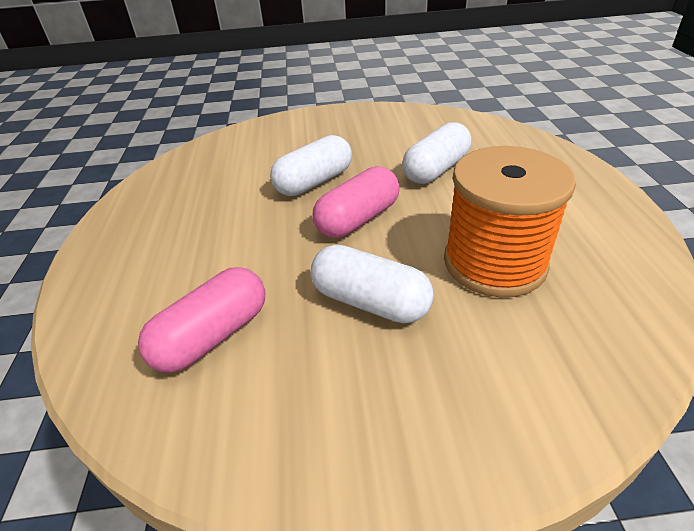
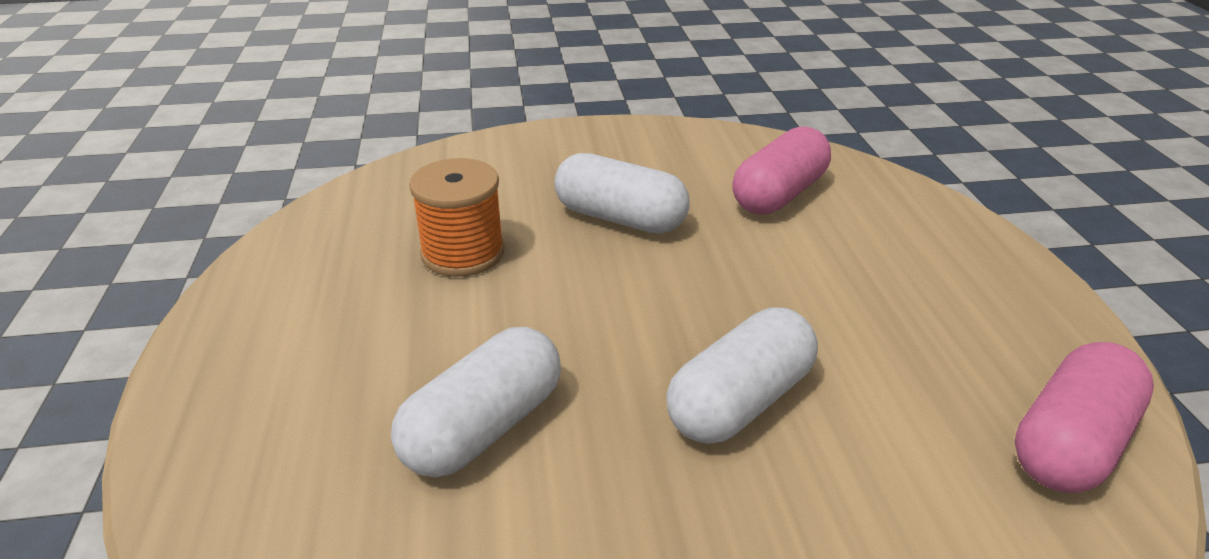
camera: 175 degrees right, 5 degrees down
(358, 219) = (642, 317): pink capsule -> pink capsule (1070, 443)
(494, 263) = (463, 253): orange spool -> orange spool, size x0.65

